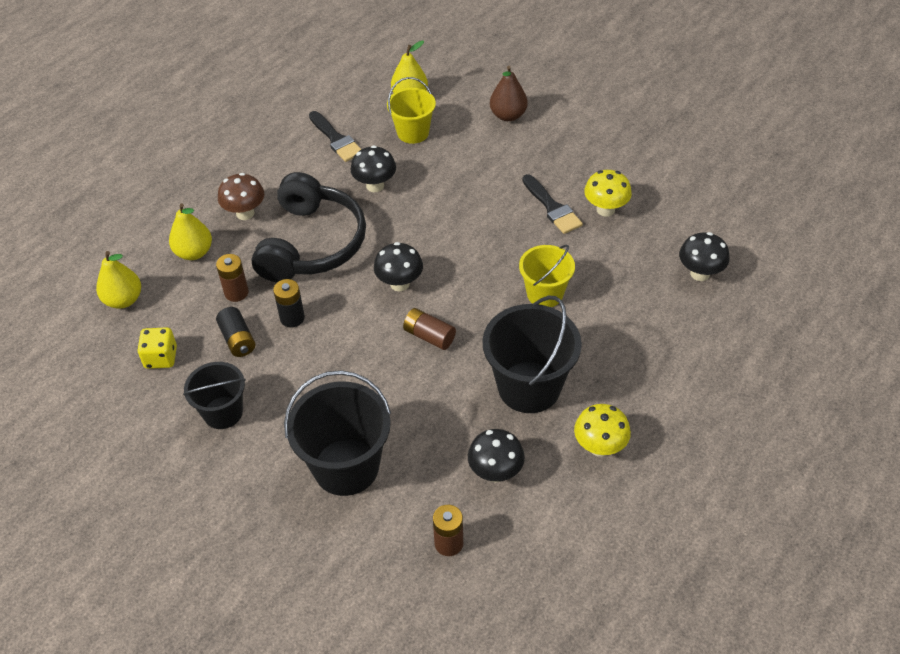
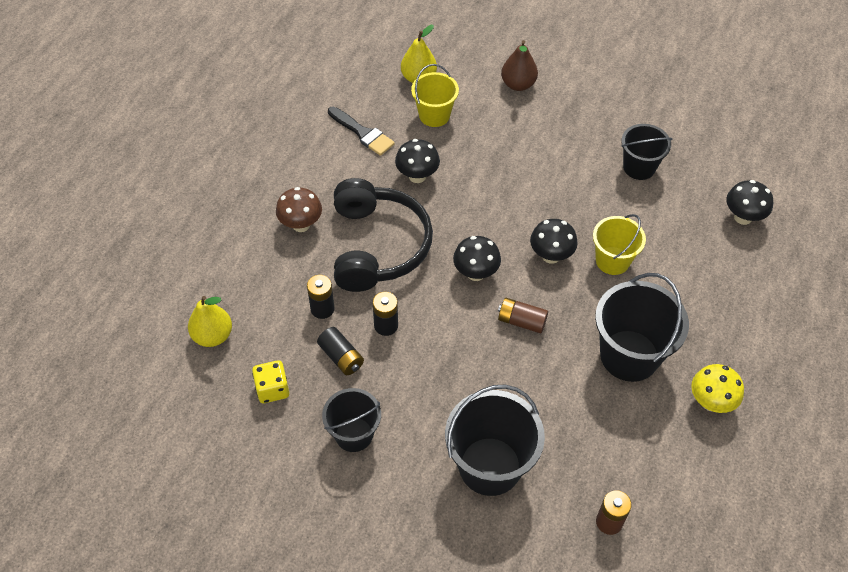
camera: 15 degrees left, 5 degrees up
(194, 252) = (265, 274): yellow pear -> none
(236, 292) = (322, 309): brown battery -> black battery
(495, 472) = (627, 444): black mushroom -> black mushroom (551, 256)
(552, 207) = (590, 173): black brush -> none
(605, 209) = (639, 167): yellow mushroom -> black bucket

